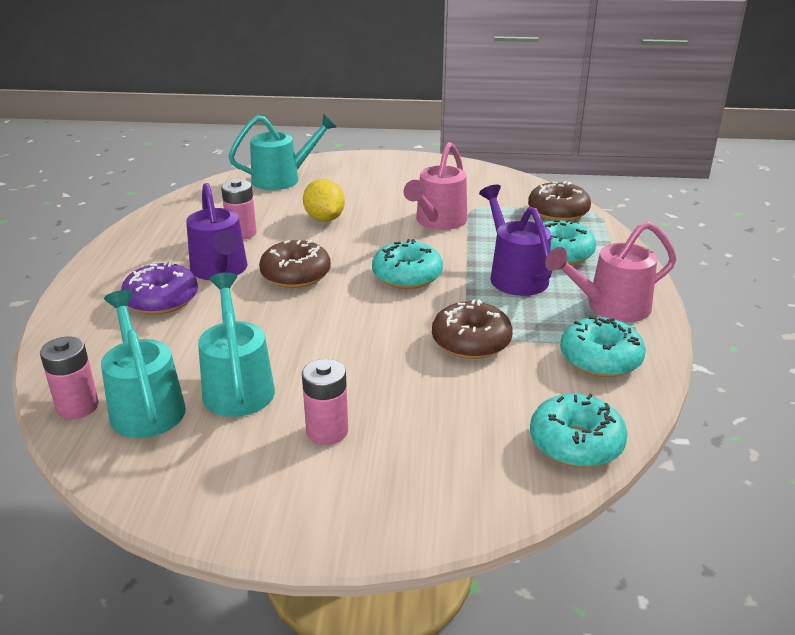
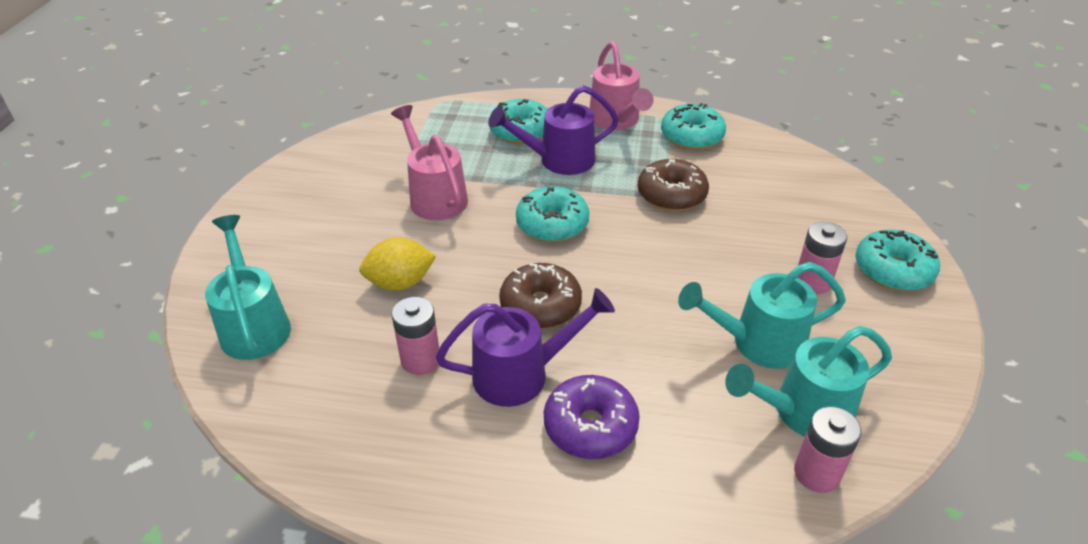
camera: 85 degrees left, 10 degrees up
(437, 222) = (435, 196): pink watering can -> pink watering can turned 150 degrees counterclockwise
(558, 212) = (435, 121): brown donut -> none
(576, 443) = (796, 162): turquoise donut -> turquoise donut (893, 270)

